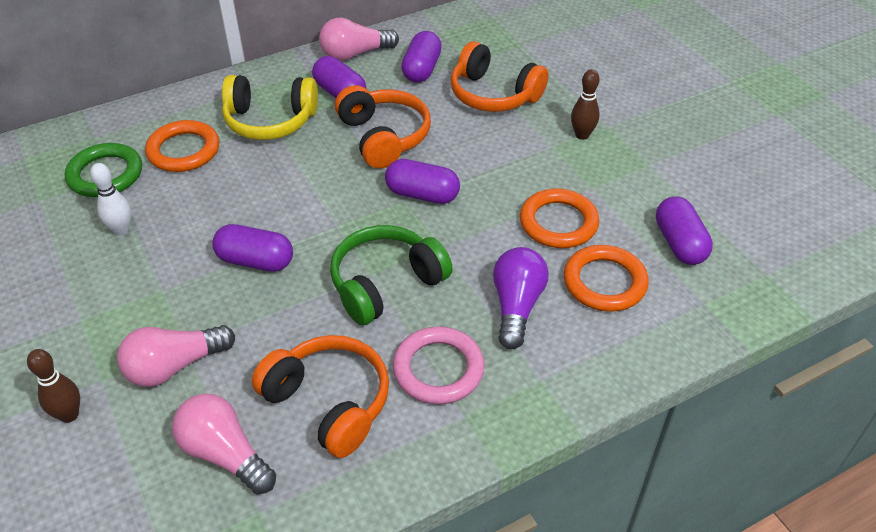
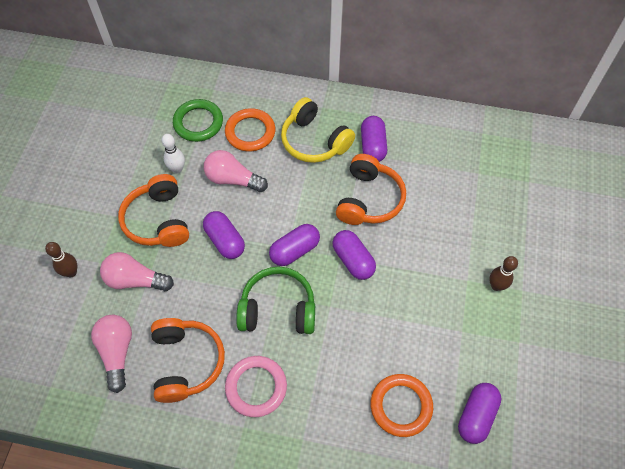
camera: 40 degrees right, 15 degrees up
(355, 54) = (409, 118): pink light bulb -> pink light bulb (233, 179)
(422, 69) = (441, 159): purple capsule -> purple capsule (295, 250)
(493, 94) = (469, 211): orange headphones -> orange headphones (158, 220)
(516, 306) = (334, 381): purple light bulb -> none
(558, 223) = (414, 342): orange ring -> none

